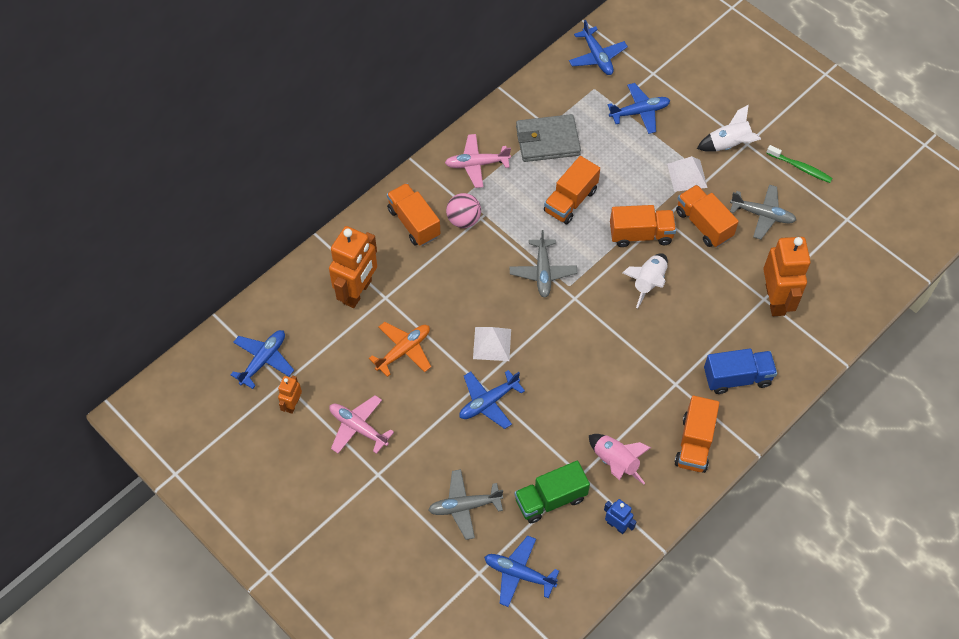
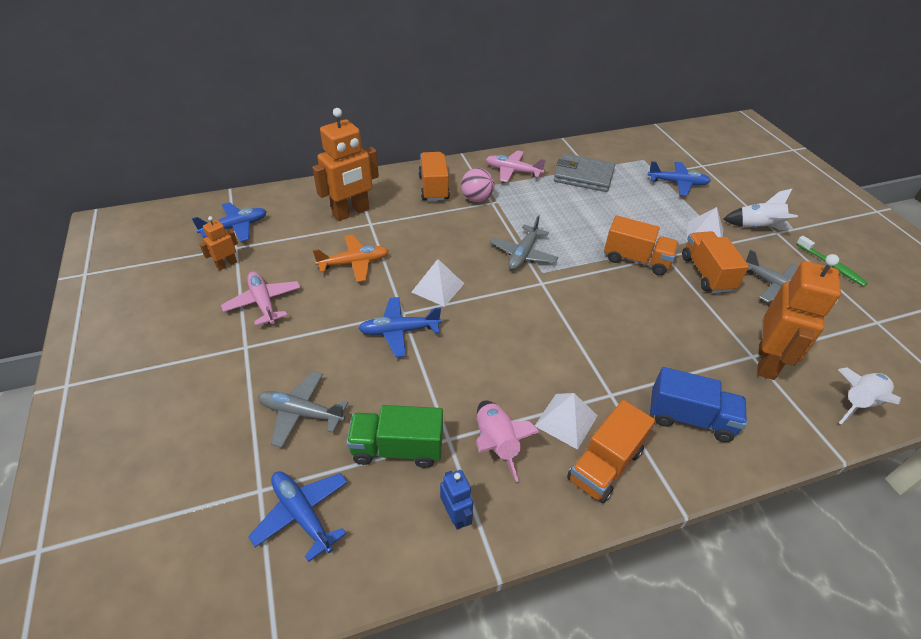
camera: 25 degrees right, 15 degrees down
(570, 201) = (580, 217): orange truck -> none
(597, 57) = (656, 144): blue plane -> none
(648, 282) = (625, 297): white rocket -> white rocket (858, 403)
(654, 421) = (566, 420): none -> white pyramid

